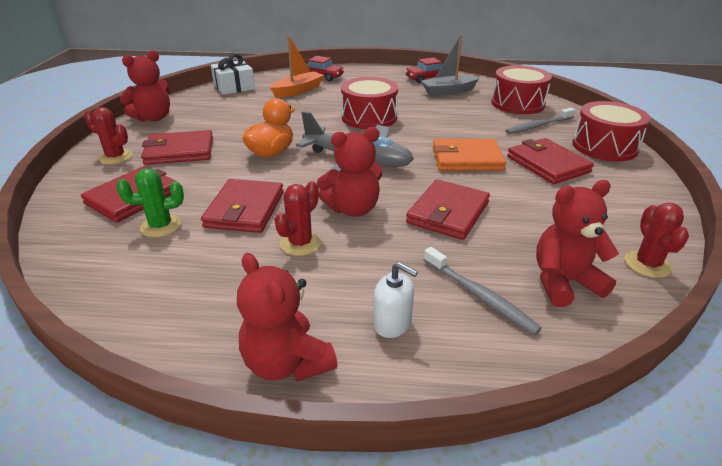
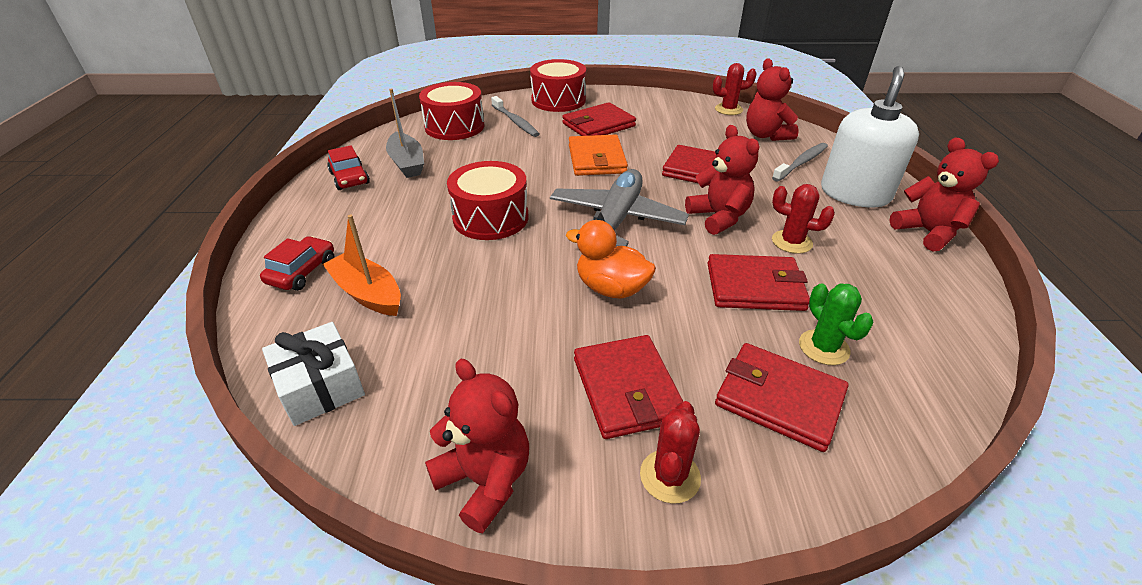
camera: 95 degrees left, 5 degrees up
(287, 363) = (927, 232): red teddy bear -> red teddy bear turned 75 degrees counterclockwise
(392, 323) = (855, 194): white soap dispenser -> white soap dispenser, size x2.14

